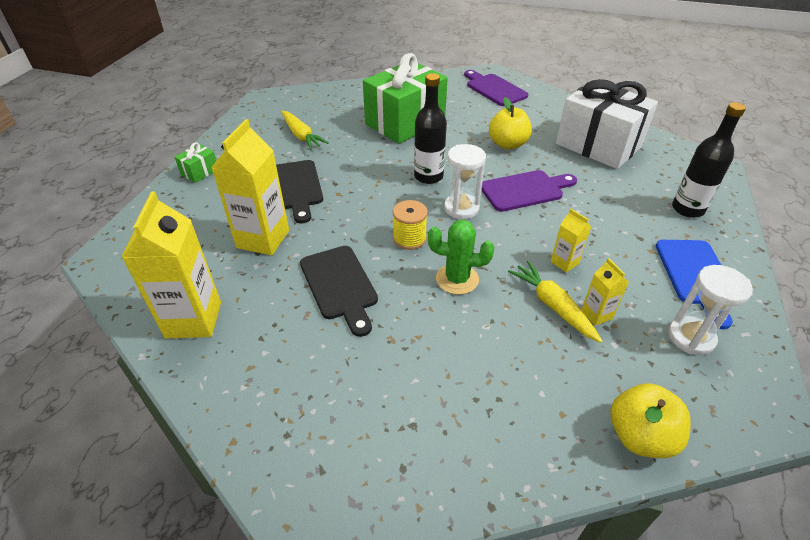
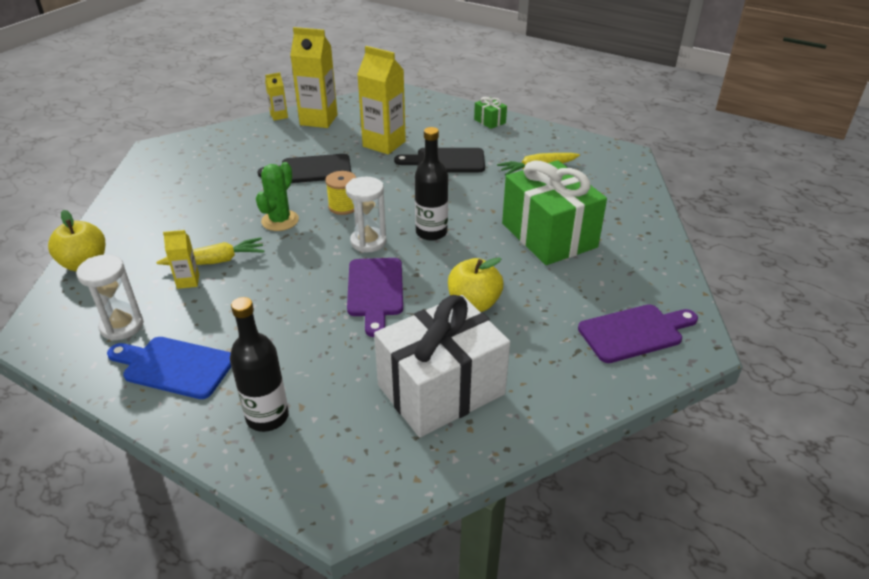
camera: 105 degrees right, 5 degrees down
(564, 262) = (256, 283): yellow carton -> yellow carton (279, 116)

